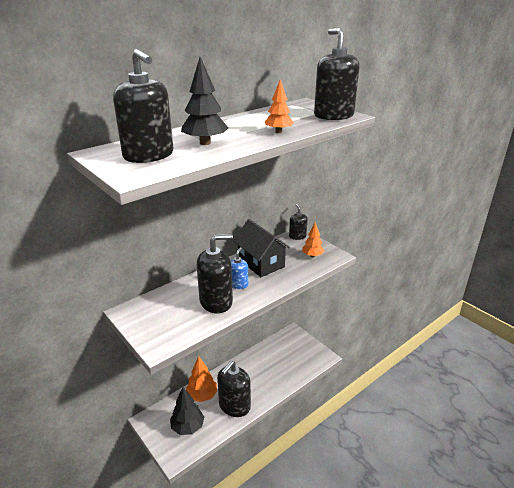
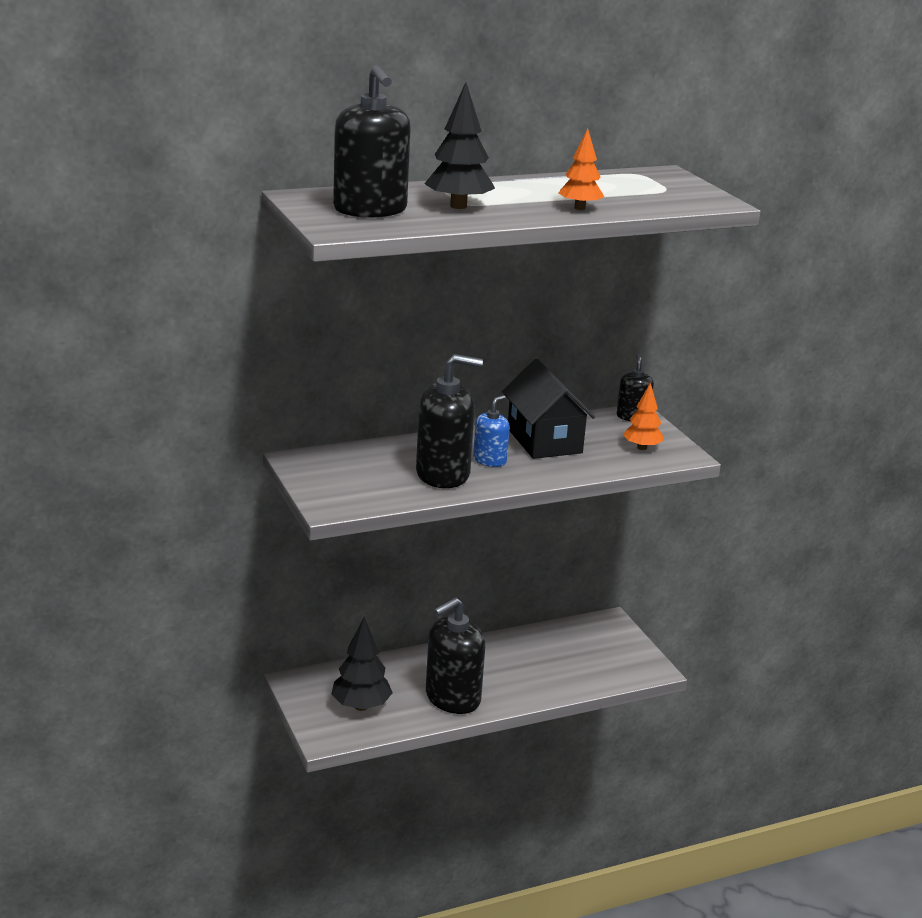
camera: 15 degrees right, 5 degrees down
(202, 395) = (401, 672): orange tree -> none
(333, 115) = (691, 198): black soap dispenser -> none

